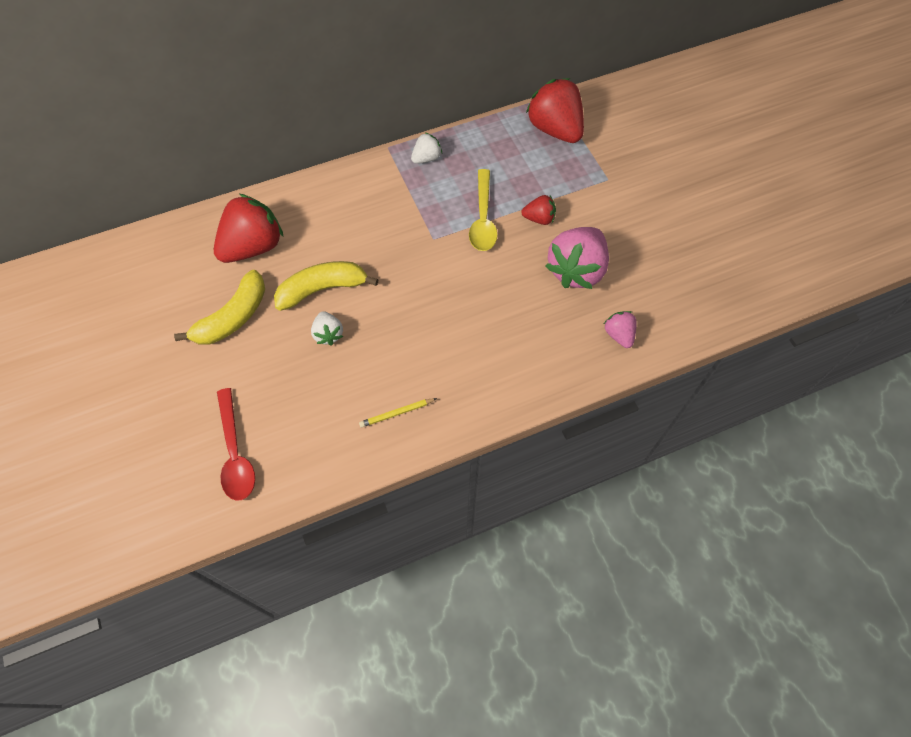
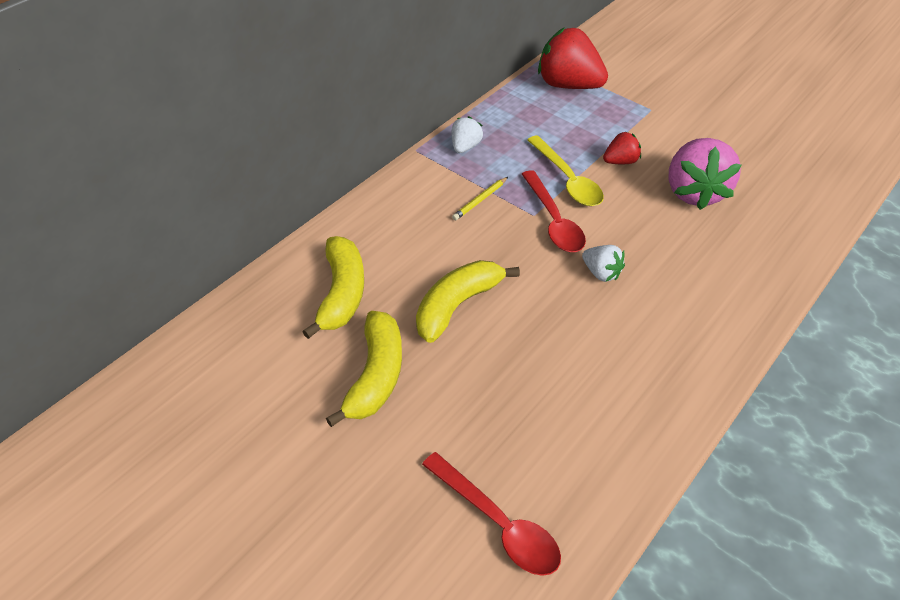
camera: 30 degrees left, 15 degrees down
(253, 247) = (341, 294): red strawberry -> yellow banana
(328, 334) = (501, 347): white strawberry -> white strawberry (601, 273)
(396, 413) = (642, 394): yellow pencil -> yellow pencil (480, 200)
(443, 250) = (553, 221): none -> red spoon
(619, 335) = (781, 232): pink strawberry -> none

